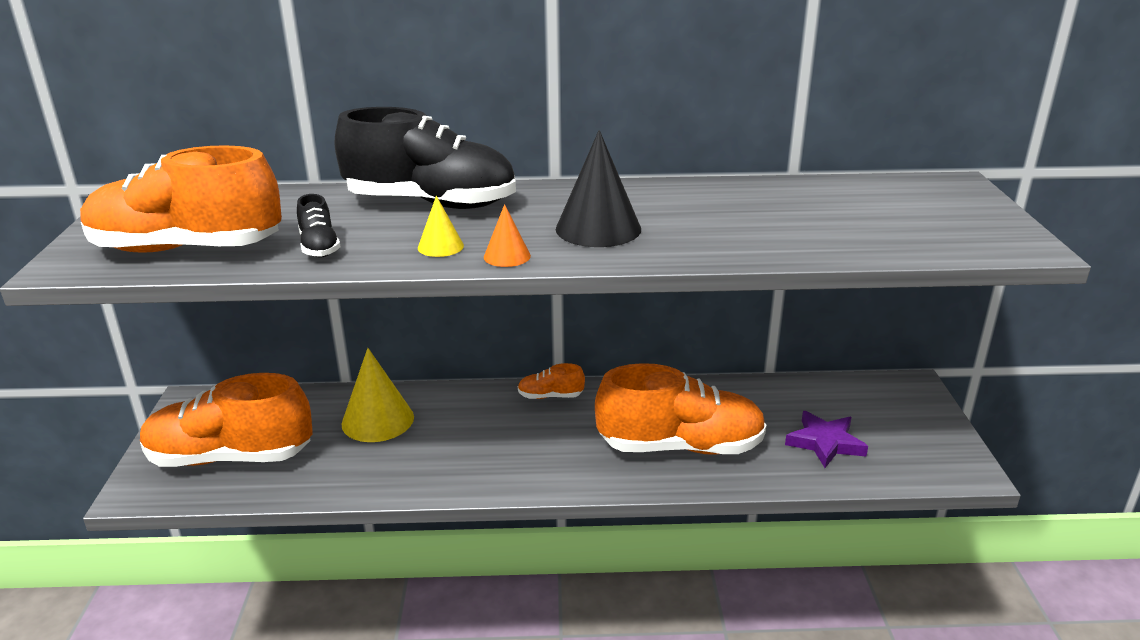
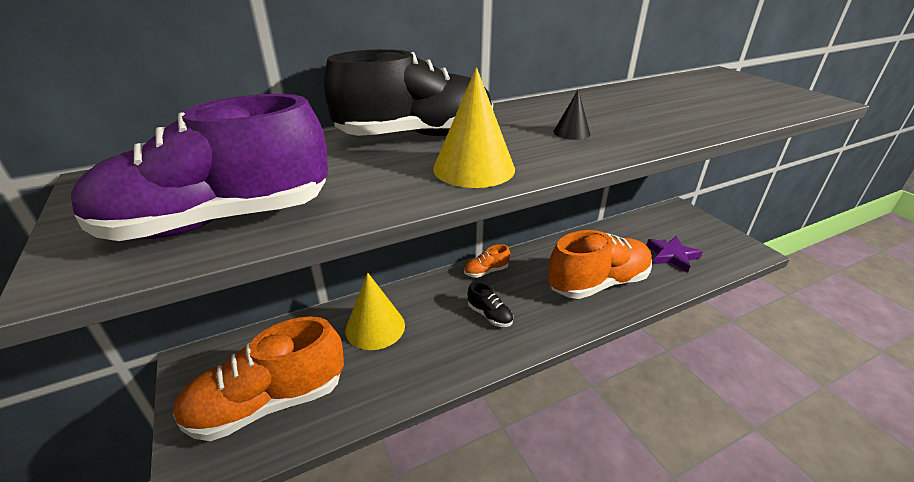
camera: 25 degrees left, 5 degrees up
(187, 249) = (219, 221): orange shoe -> purple shoe
(319, 247) = (364, 190): black shoe -> black shoe (489, 315)
(440, 246) = (474, 168): yellow cone -> yellow cone, size x1.93
(507, 256) = (538, 165): orange cone -> none
(598, 229) = (571, 132): black cone -> black cone, size x0.52

